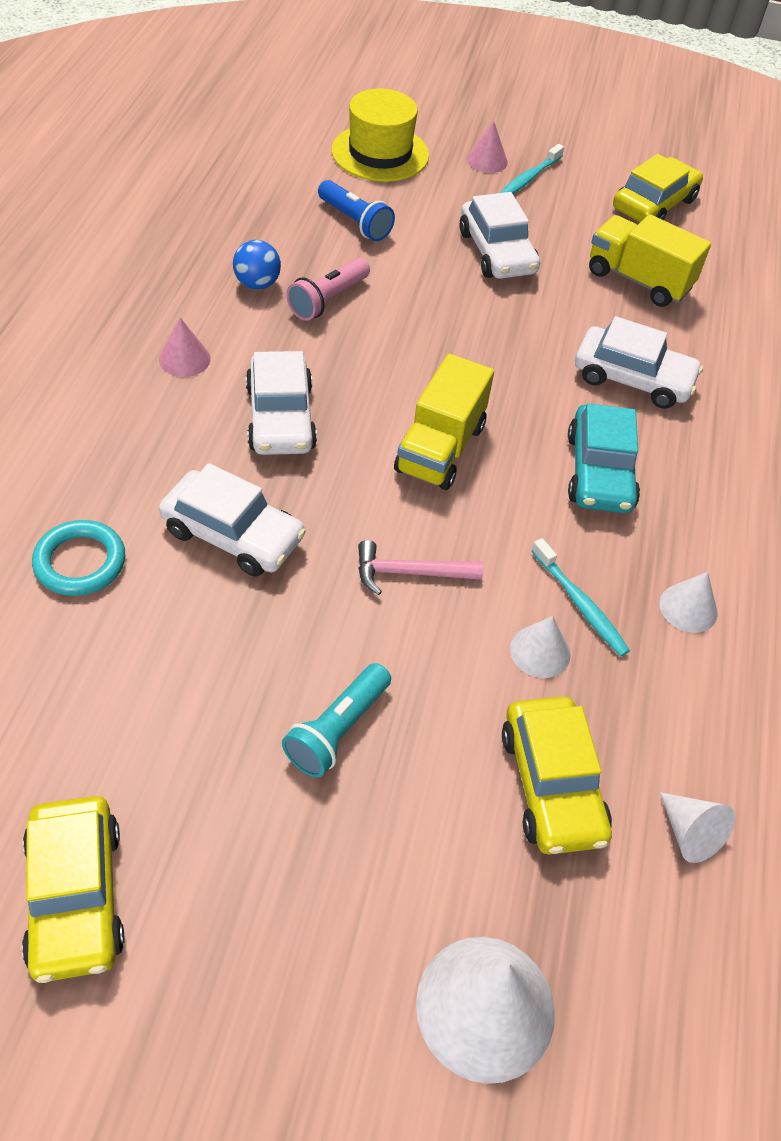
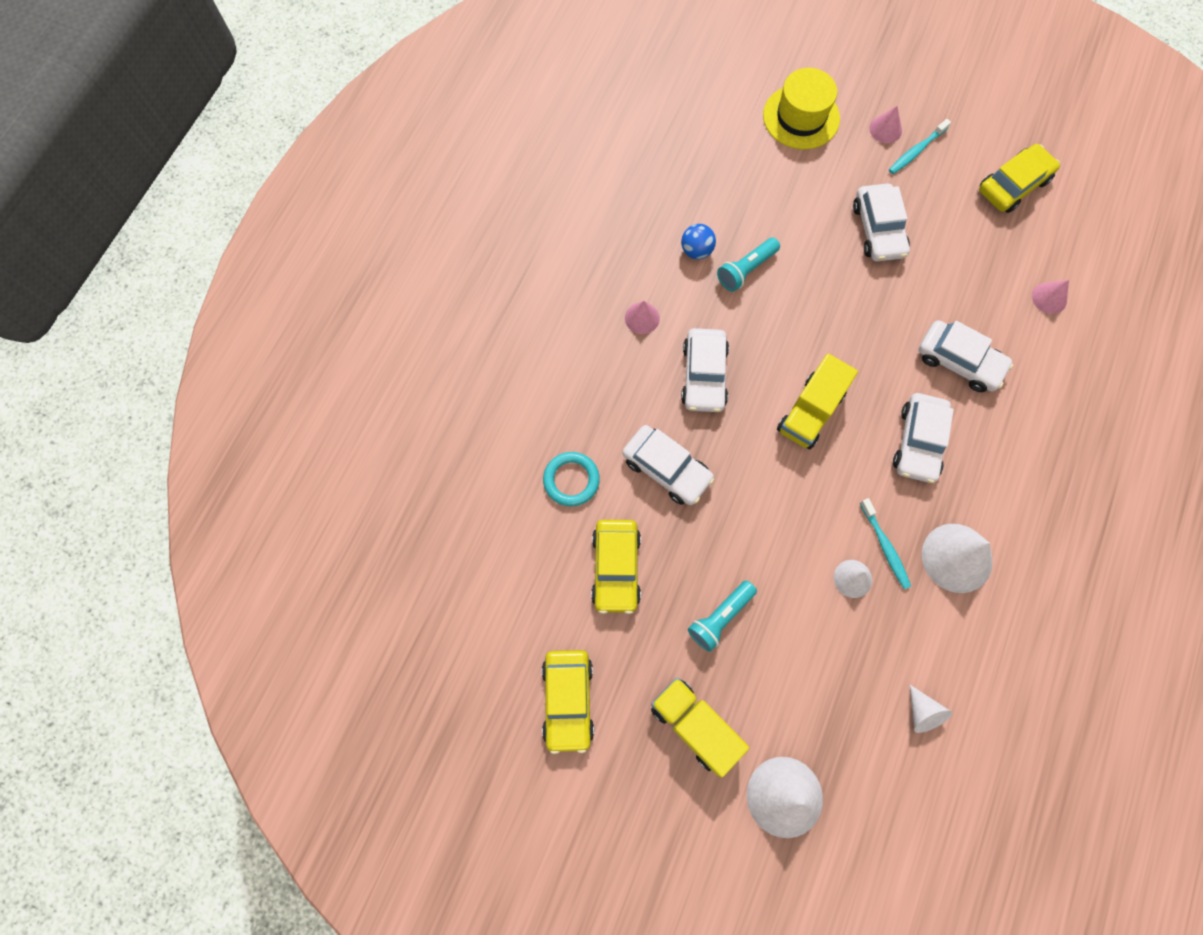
camera: 15 degrees right, 20 degrees up
(328, 300) = (746, 270): pink flashlight -> turquoise flashlight
(355, 222) = (774, 192): blue flashlight -> none
(409, 573) = (777, 510): pink hammer -> none
(552, 784) = (844, 670): yellow car -> yellow car (616, 568)
(599, 472) = (918, 442): turquoise car -> white car
(638, 280) = (983, 265): yellow truck -> yellow truck (694, 725)
(688, 608) = (957, 557): white cone -> white cone, size x1.84
(729, 307) = (1049, 298): none -> pink cone

